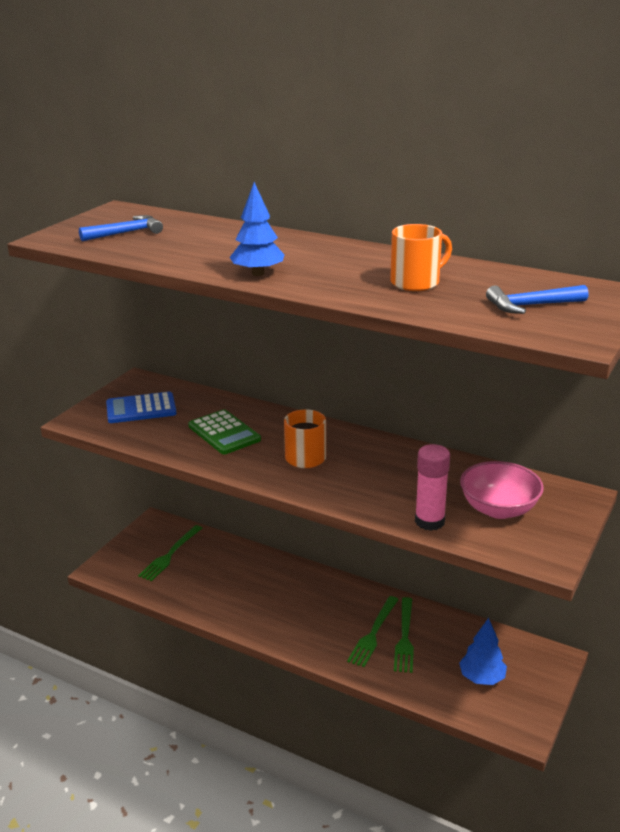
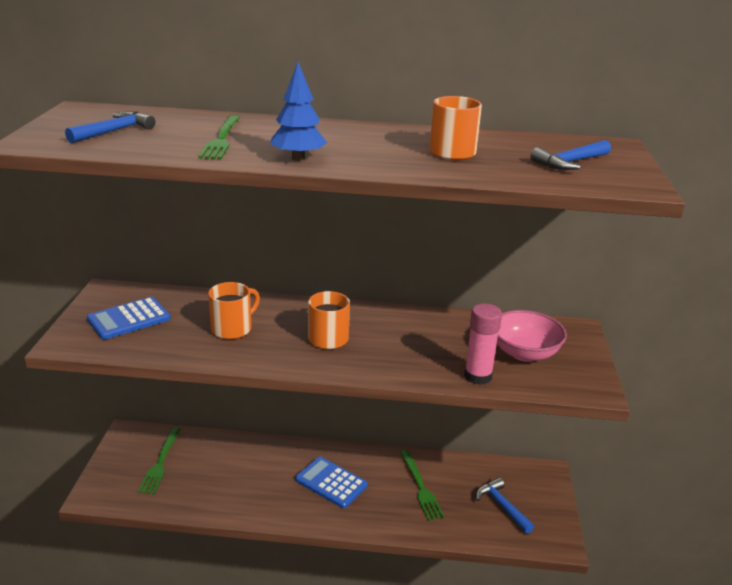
camera: 25 degrees left, 0 degrees up
(224, 433) = (233, 329): green calculator -> orange mug
(316, 611) = (331, 483): none -> blue calculator
(373, 633) = (392, 490): green fork -> green fork (221, 139)
(481, 678) = (502, 506): blue tree -> blue hammer

